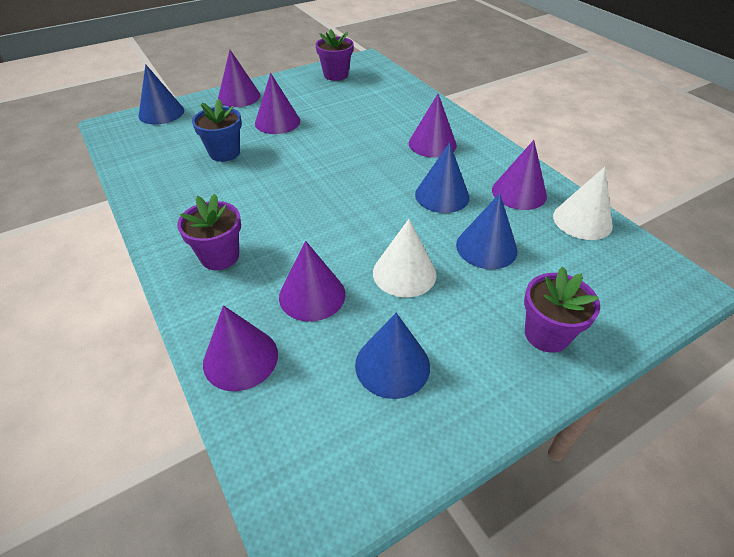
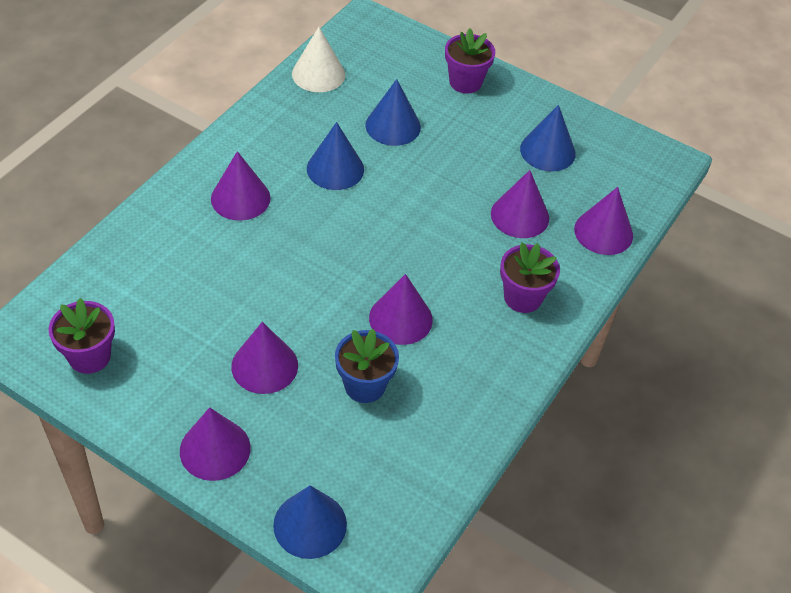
camera: 120 degrees left, 5 degrees up
(404, 273) = (457, 168): white cone -> none
(519, 192) = (298, 117): purple cone -> purple cone (400, 318)

